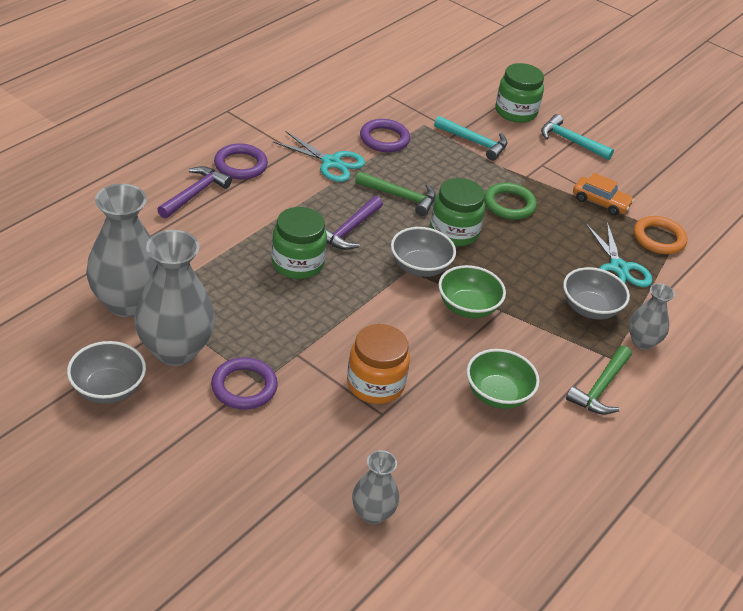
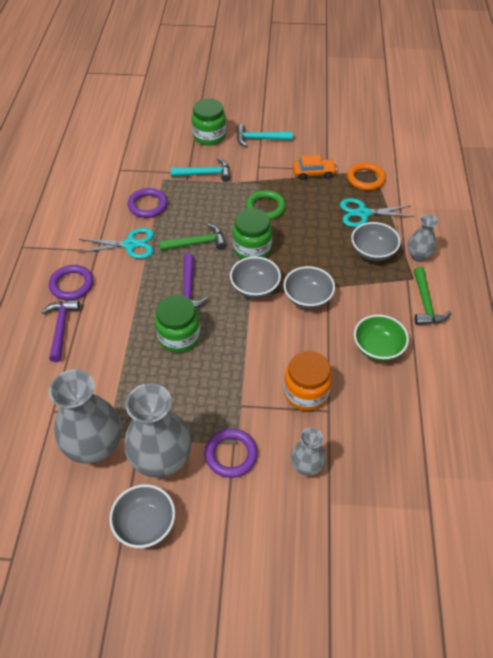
camera: 30 degrees left, 10 degrees up
(372, 513) = (386, 486): grey vase -> grey vase (306, 466)
(467, 307) = (307, 298): green bowl -> grey bowl
(619, 268) = (363, 213): turquoise scissors -> turquoise scissors turned 135 degrees clockwise

